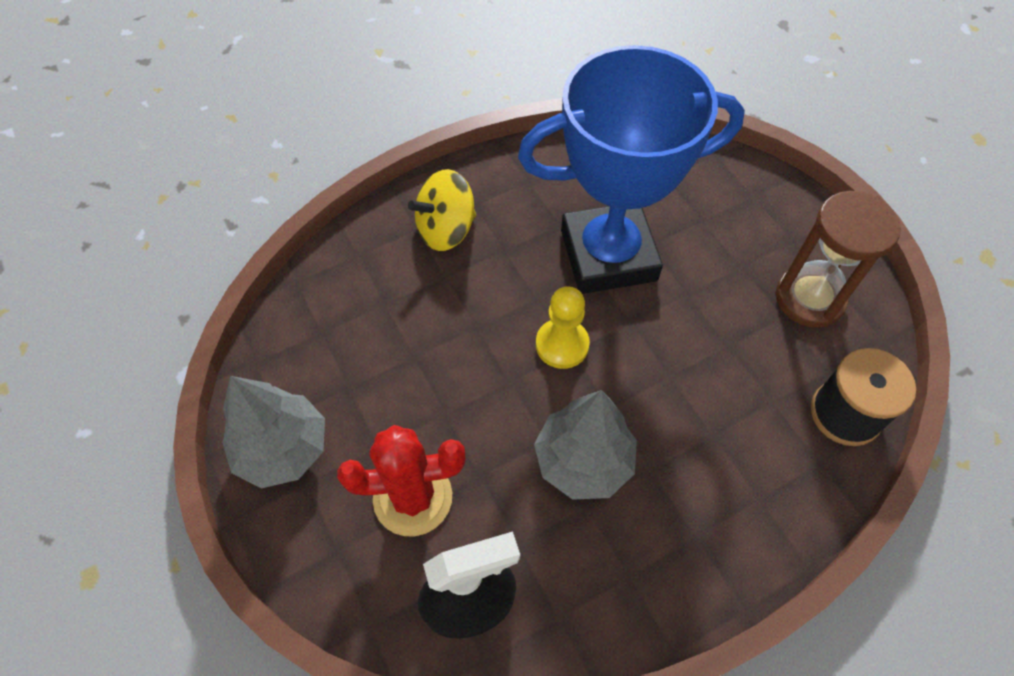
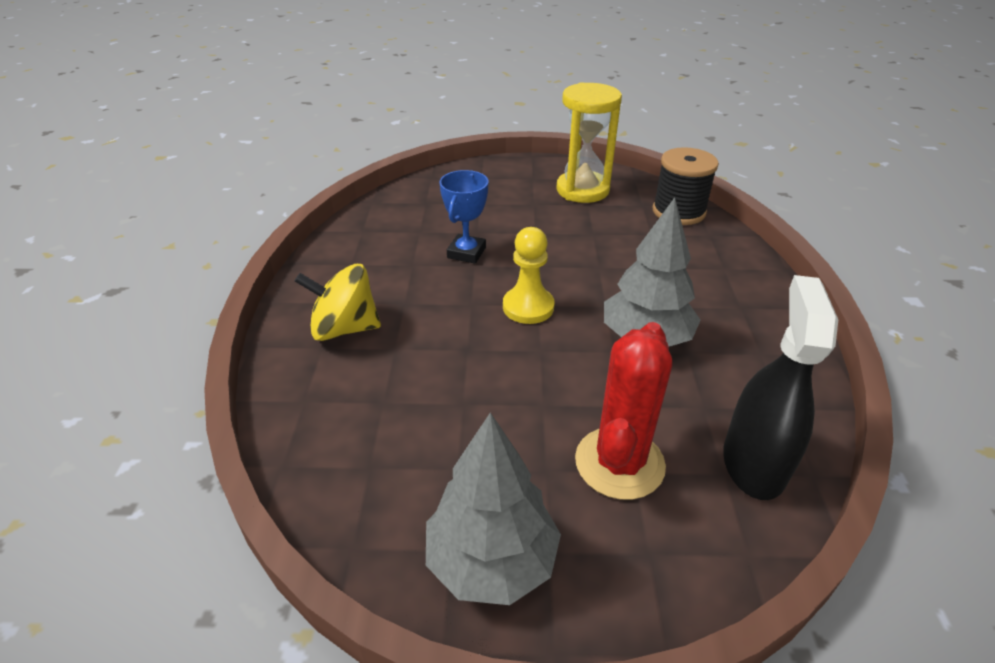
camera: 60 degrees left, 20 degrees down
(446, 230) = (344, 328): yellow spinning top -> yellow spinning top turned 90 degrees clockwise
(608, 255) = (466, 253): blue trophy -> blue trophy, size x0.41
(809, 299) = (582, 190): brown hourglass -> yellow hourglass

